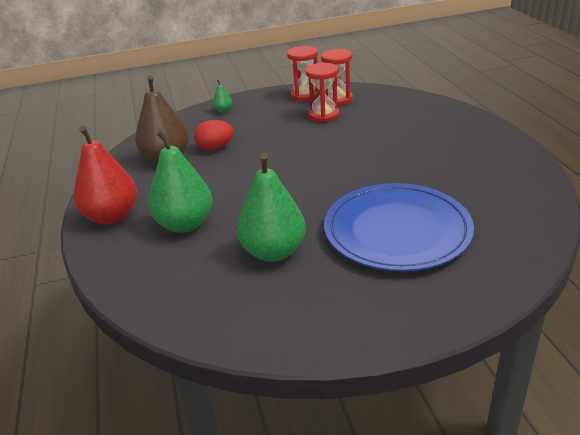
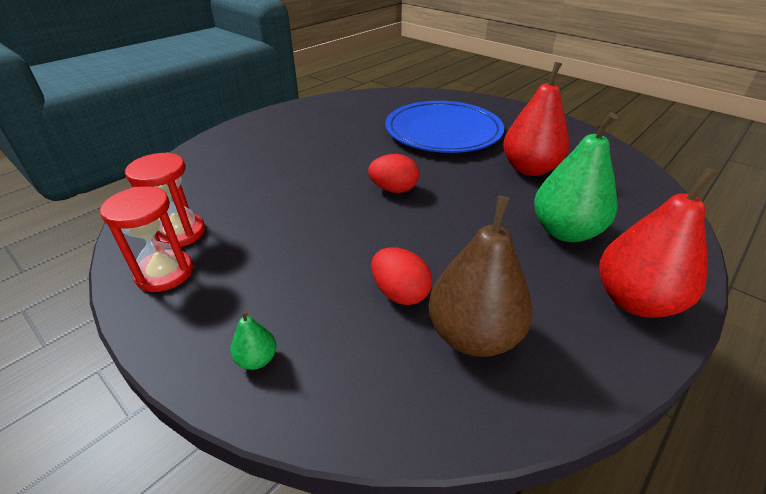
camera: 125 degrees left, 5 degrees up
(273, 252) = (529, 169): green pear -> red pear
(313, 172) = (394, 189): none -> red egg
(323, 115) = (243, 228): red hourglass -> none

